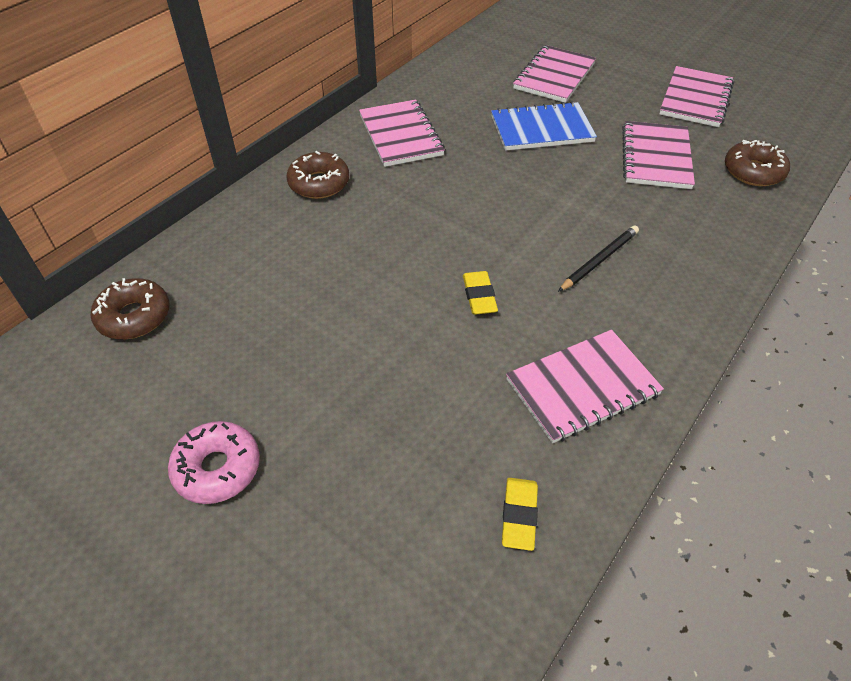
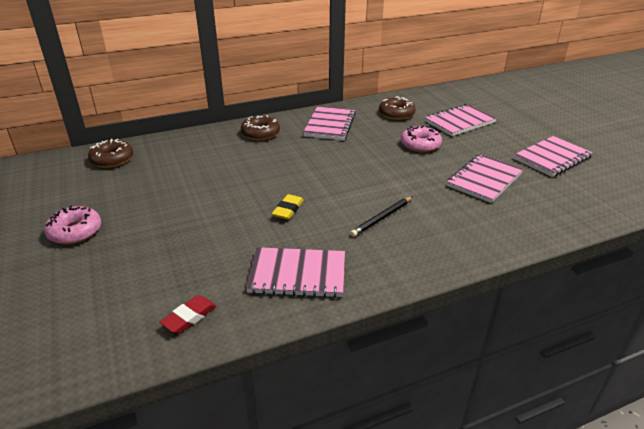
camera: 30 degrees right, 15 degrees down
(519, 515) = (189, 317): yellow eraser -> red eraser
(542, 129) = (420, 145): blue notebook -> pink donut
(599, 260) = (382, 218): black pencil -> black pencil turned 150 degrees clockwise
(753, 171) = (552, 208): brown donut -> brown donut (396, 114)

